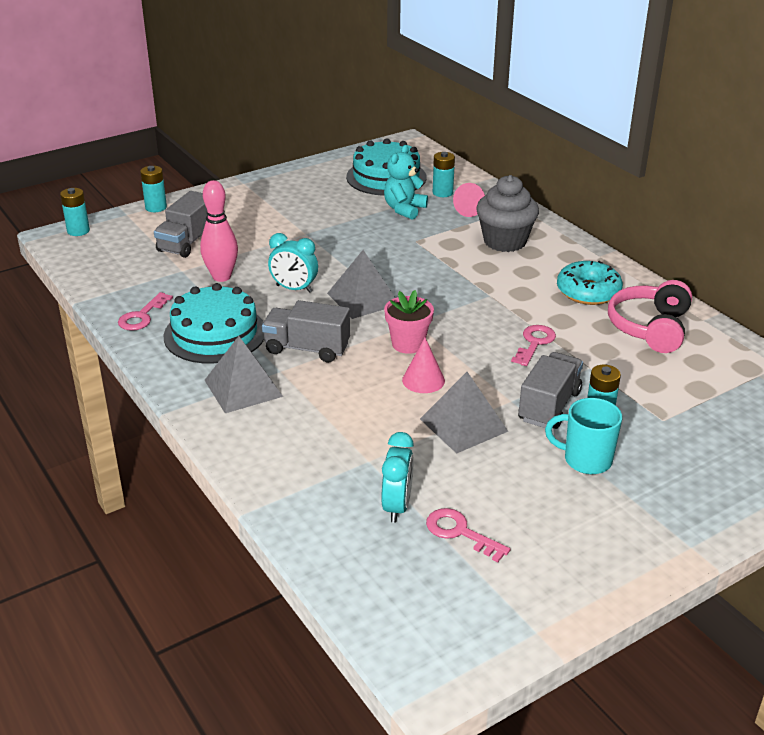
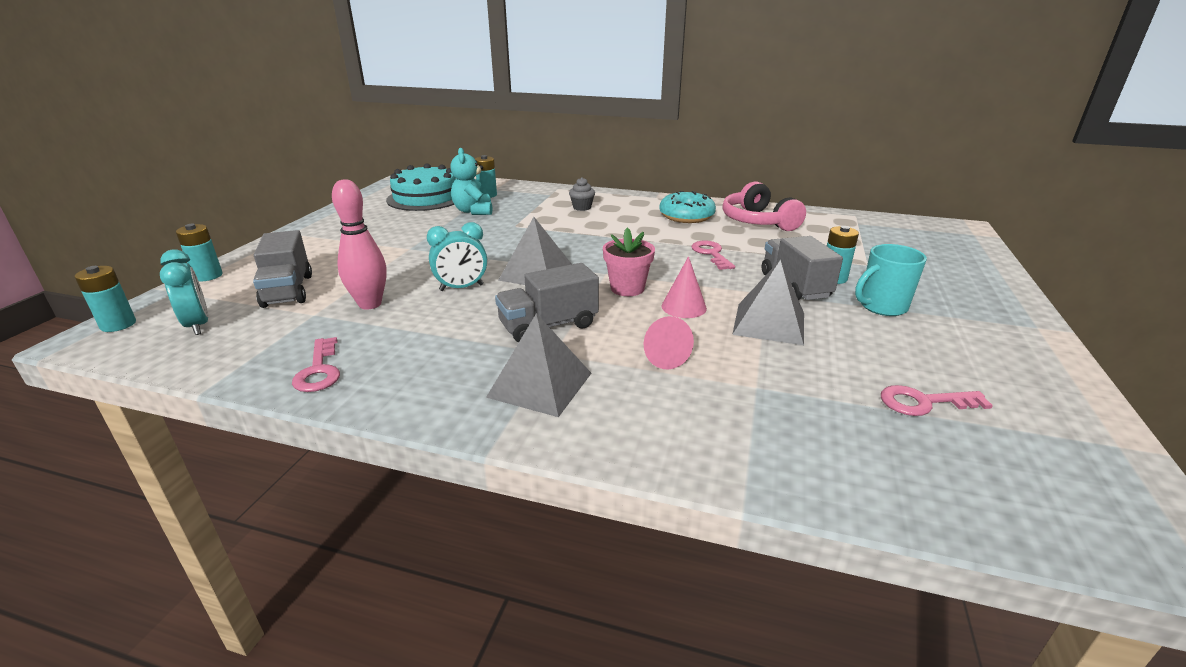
camera: 40 degrees left, 5 degrees down
(215, 334) = (434, 351): turquoise cake -> none
(397, 506) = (846, 410): turquoise clock -> turquoise clock (198, 325)
(471, 209) = (526, 198): pink cone -> pink cone (661, 355)
(505, 241) = (582, 207): grey cupcake -> grey cupcake, size x0.48

